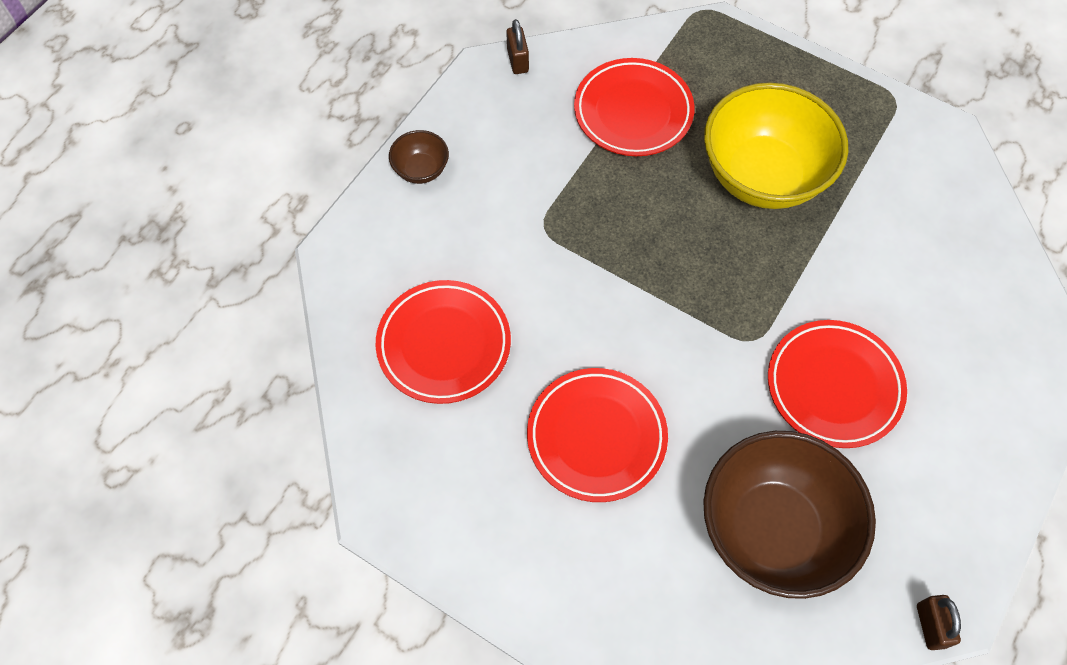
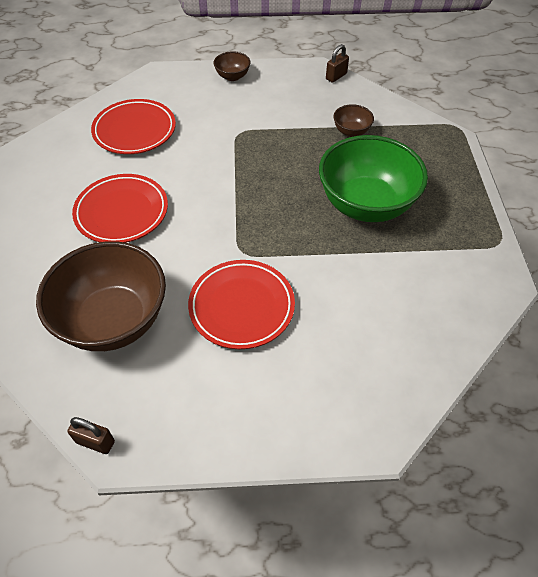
camera: 55 degrees right, 10 degrees down
(633, 112) = (351, 131): red plate -> brown bowl
(763, 176) = (366, 204): yellow bowl -> green bowl
(930, 625) = (95, 442): brown padlock -> brown padlock turned 60 degrees clockwise

